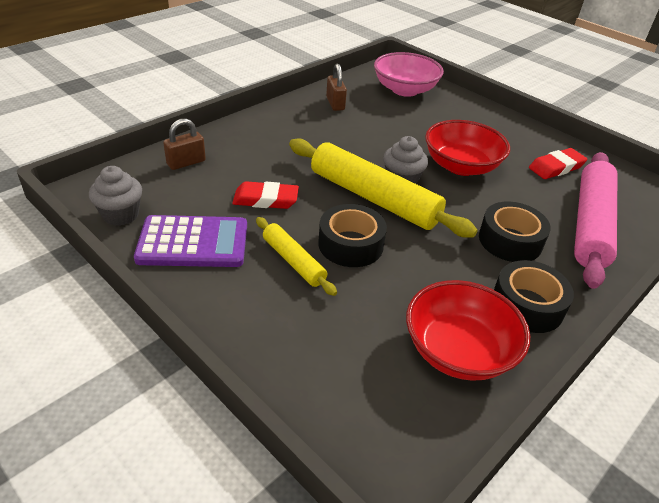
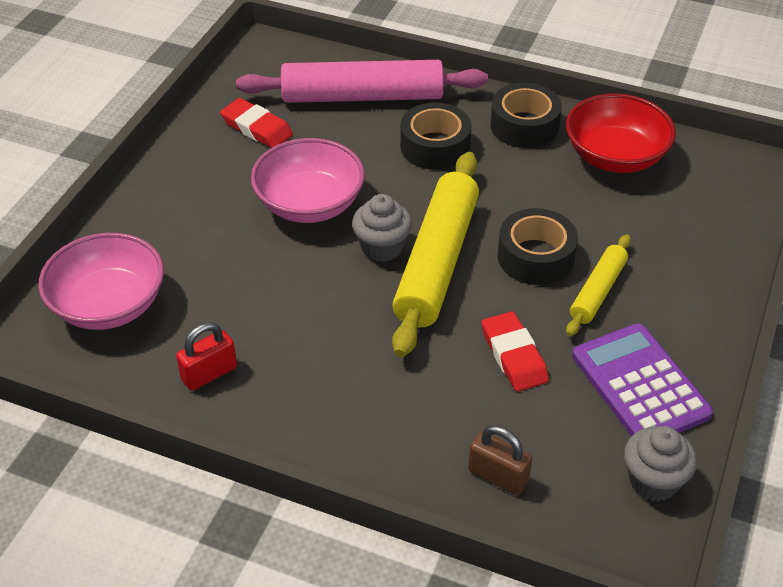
camera: 110 degrees left, 5 degrees up
(335, 103) = (209, 373): brown padlock -> red padlock
(461, 166) = (309, 204): red bowl -> pink bowl

